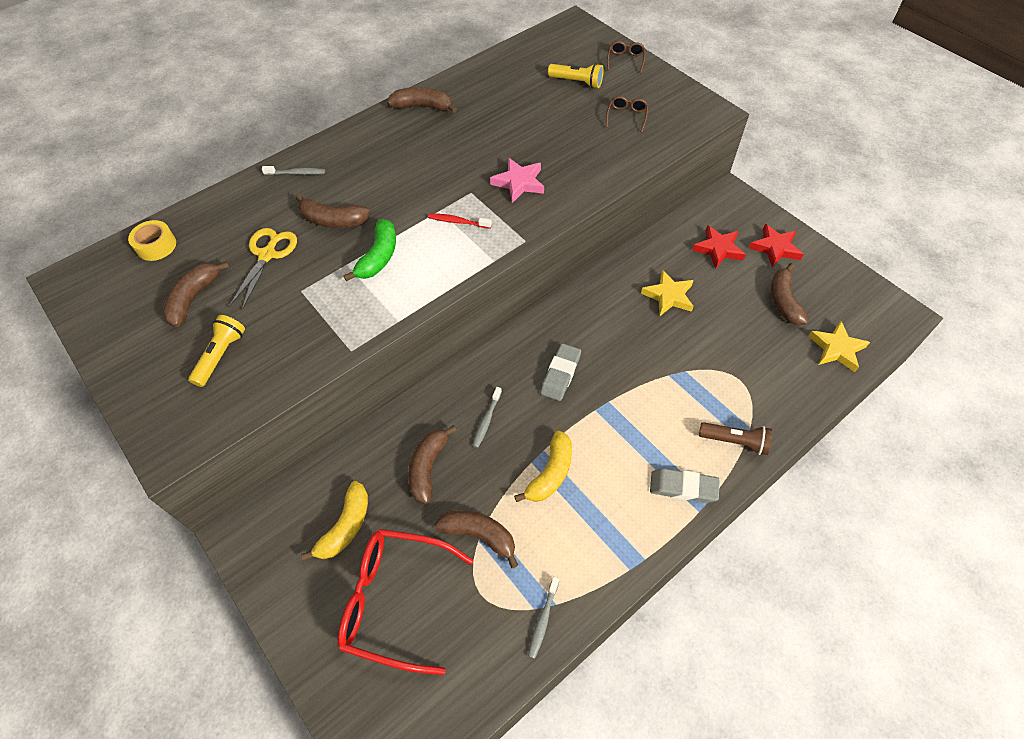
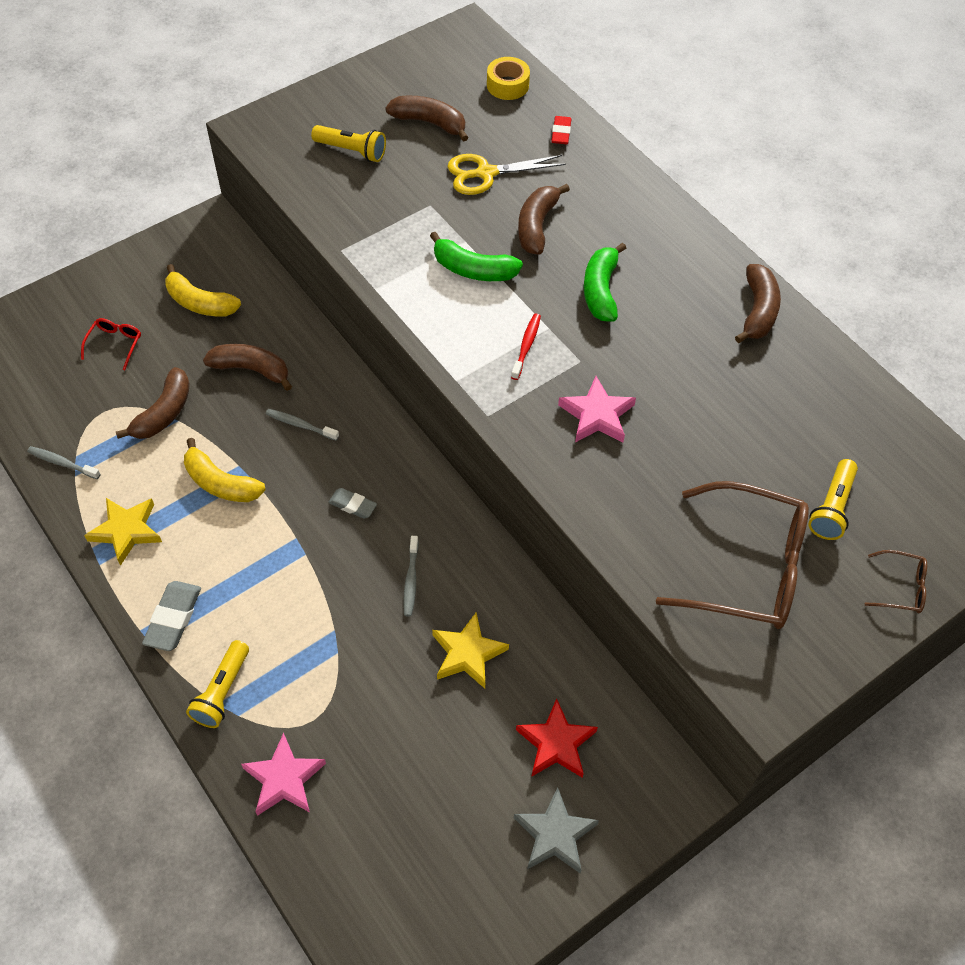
camera: 90 degrees right, 0 degrees up
(226, 209) = (561, 133): none -> red eraser
(267, 255) = (486, 173): yellow scissors -> yellow scissors turned 150 degrees clockwise
(296, 173) = (620, 188): grey toothbrush -> grey toothbrush (411, 580)
(397, 601) = (114, 345): red glasses -> red glasses, size x0.43
(403, 182) = (600, 290): none -> green banana
(560, 374) = (352, 505): grey eraser -> grey eraser, size x0.63
(626, 117) = (746, 568): brown glasses -> brown glasses, size x2.31
(735, 441) = (222, 692): brown flashlight -> yellow flashlight
(775, 248) = (554, 834): red star -> grey star
(783, 301) = (444, 818): brown banana -> none
(787, 392) = (284, 779): none -> pink star
(836, 349) = (346, 873): yellow star -> yellow star (126, 531)

